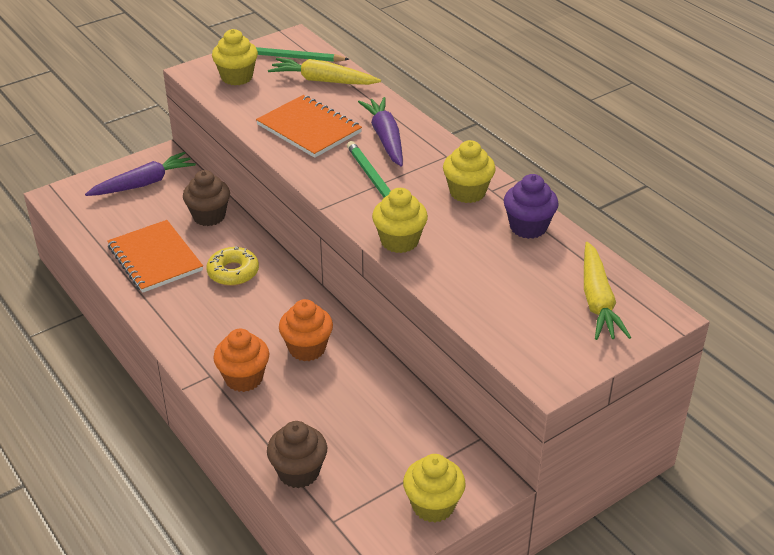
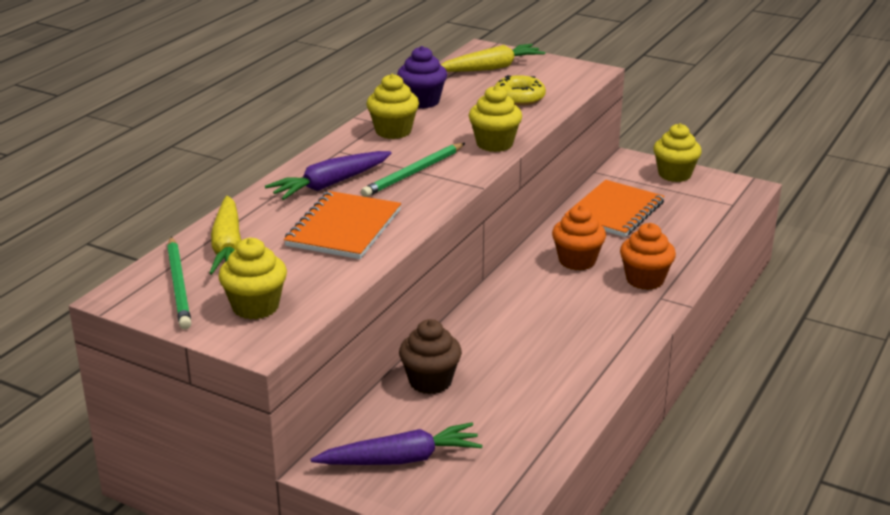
camera: 115 degrees left, 10 degrees down
(144, 183) = (401, 459): purple carrot -> purple carrot turned 135 degrees clockwise
(155, 258) = (535, 391): orange notebook -> orange notebook (614, 211)
(233, 272) = (512, 332): yellow donut -> yellow donut (519, 98)
(298, 472) = (709, 228): brown cupcake -> none

